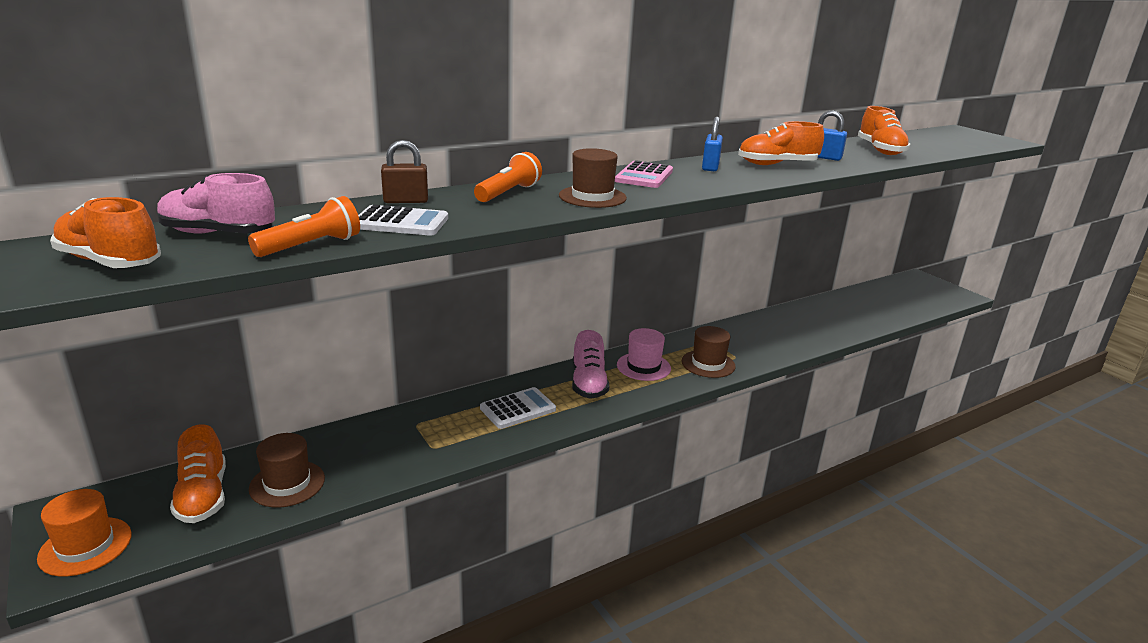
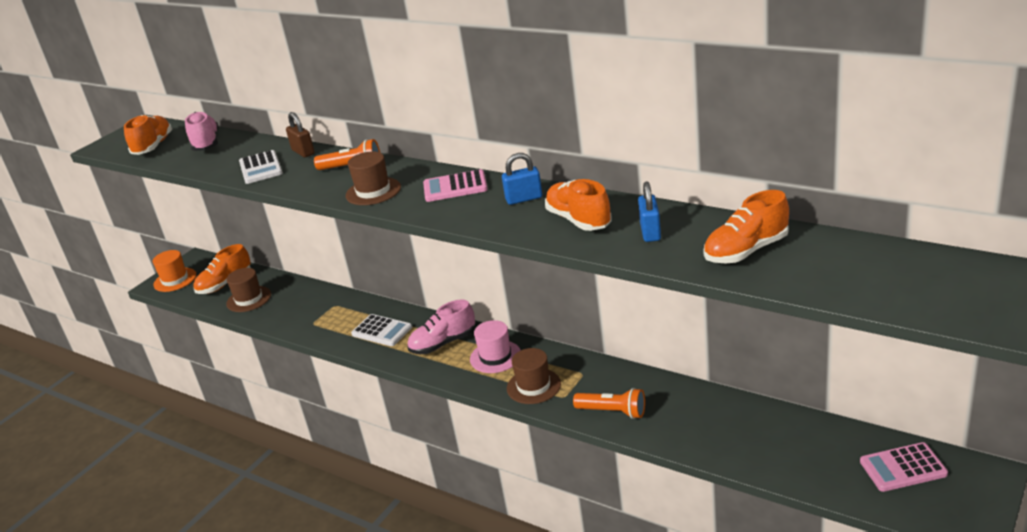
camera: 70 degrees right, 5 degrees up
(311, 246) = (205, 168): orange flashlight -> orange flashlight (613, 412)
(902, 291) = (903, 468): none -> pink calculator

